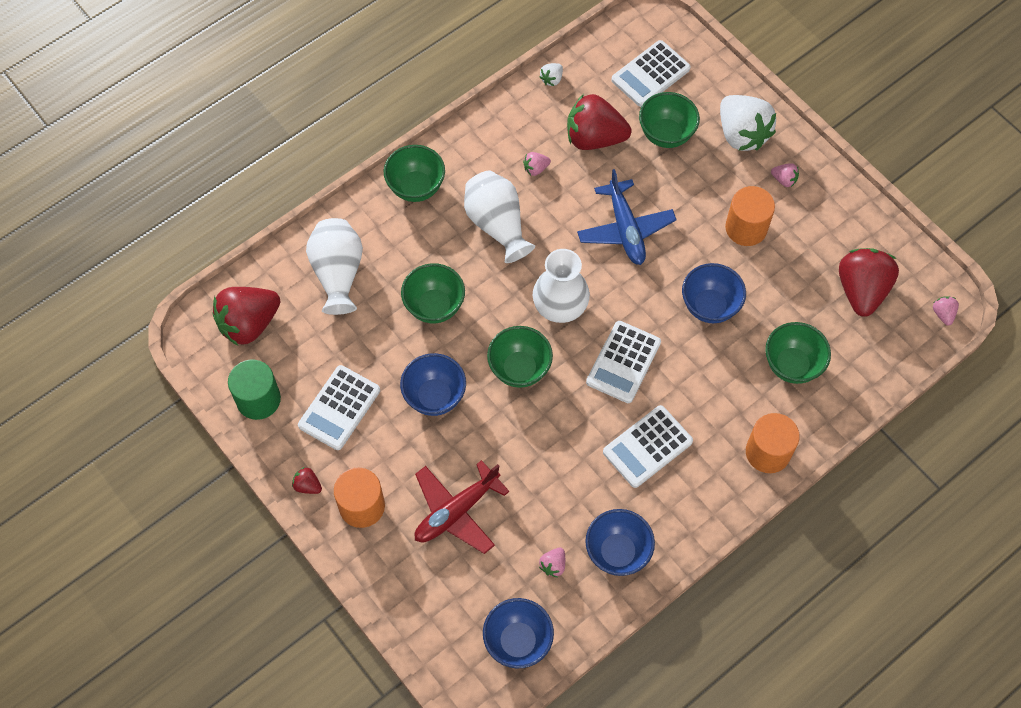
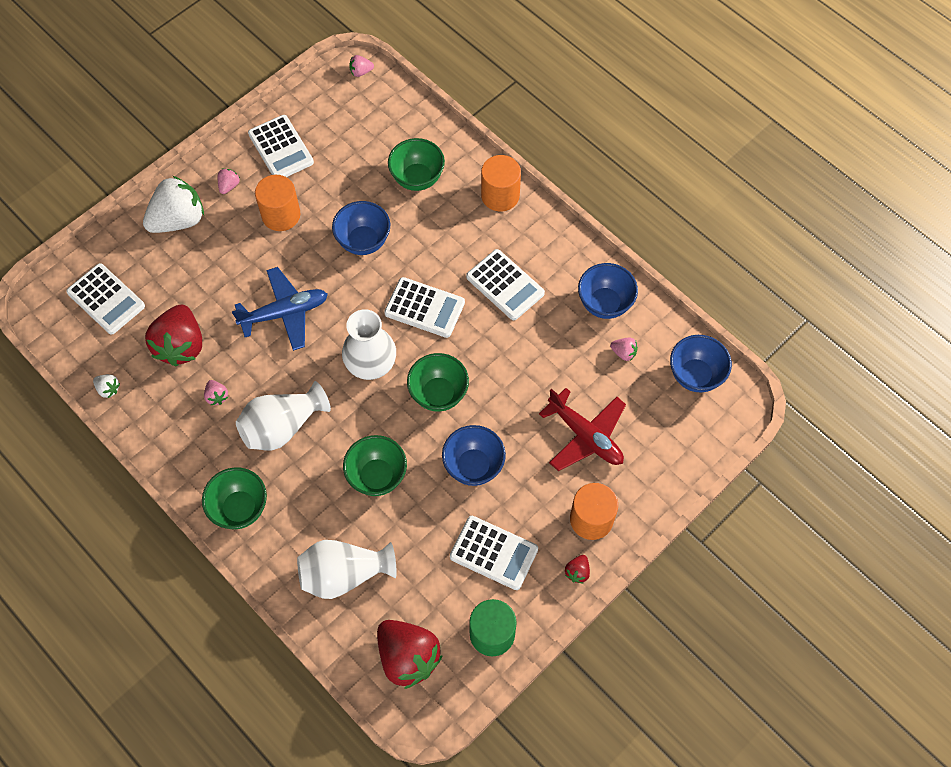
camera: 95 degrees left, 0 degrees up
(666, 135) = (178, 283): green bowl -> none
(833, 229) = (280, 148): none -> white calculator
(861, 290) = (341, 128): red strawberry -> none

